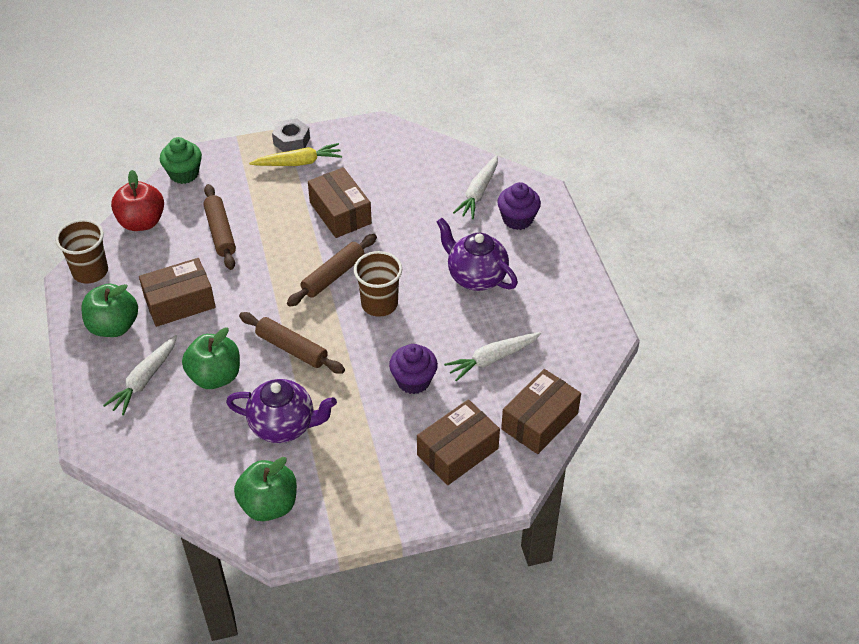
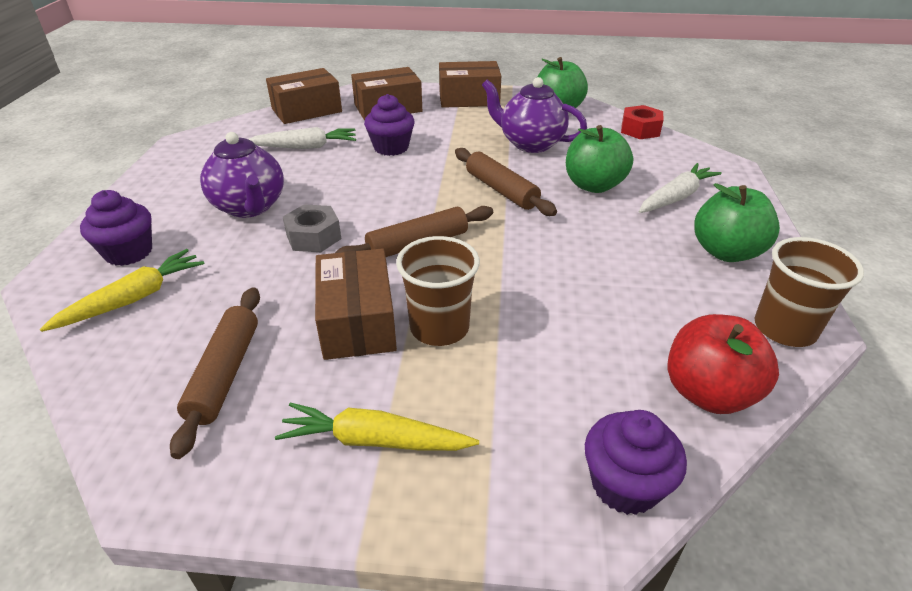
camera: 160 degrees left, 10 degrees down
(173, 486) = (640, 130): none -> red nut
(179, 302) = (634, 259): brown box -> brown box (469, 99)
(184, 174) = (625, 485): green cupcake -> purple cupcake
(220, 232) = (563, 339): brown rolling pin -> brown rolling pin (225, 374)
(291, 141) = (361, 504): grey nut -> grey nut (314, 237)
(379, 304) = (380, 206): brown cup -> brown cup (439, 328)
(478, 193) = (134, 299): white carrot -> yellow carrot

